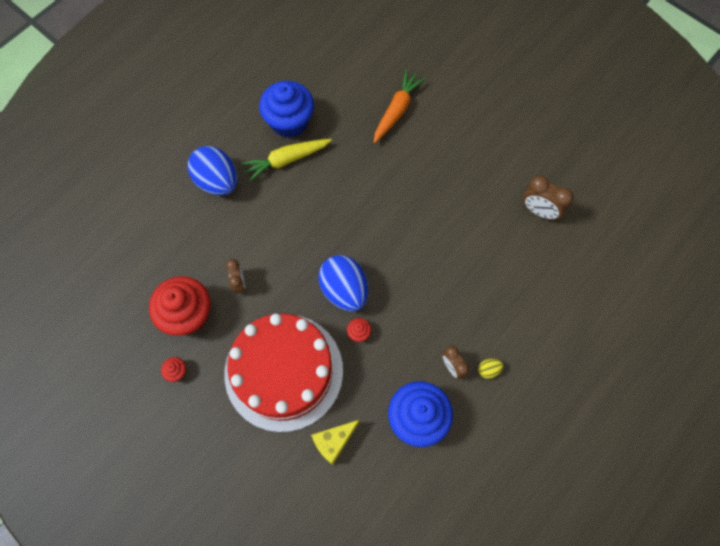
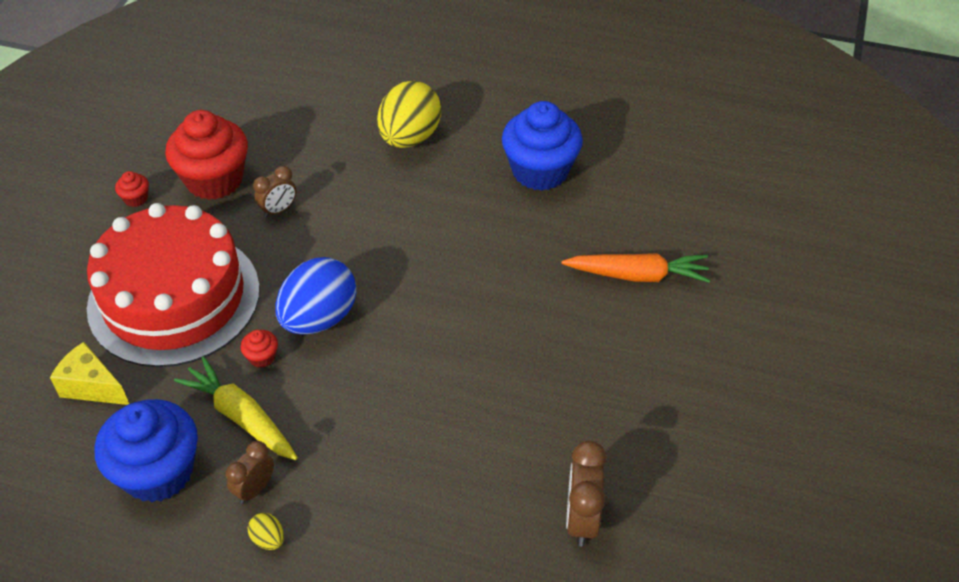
camera: 65 degrees right, 20 degrees down
(217, 181) = (409, 138): blue egg -> yellow egg
(286, 160) = (480, 189): yellow carrot -> yellow carrot (240, 416)

